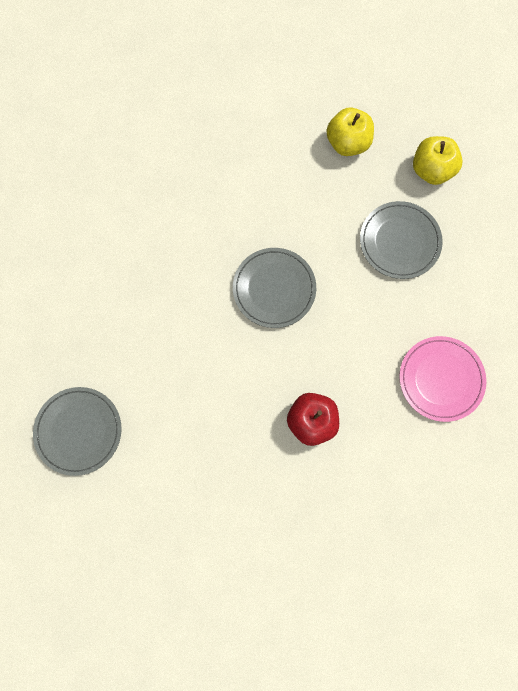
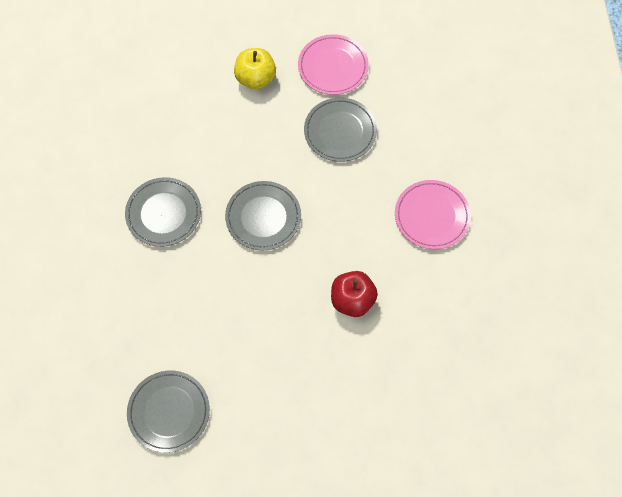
camera: 30 degrees left, 10 degrees down
(183, 234) = (163, 213): none -> grey plate
(431, 170) = (333, 67): yellow apple -> pink plate

